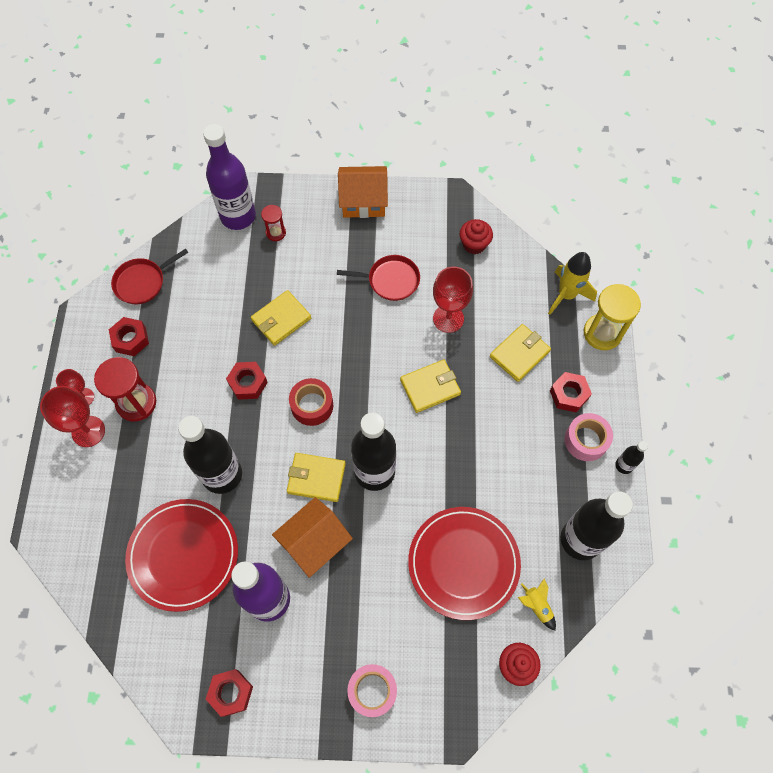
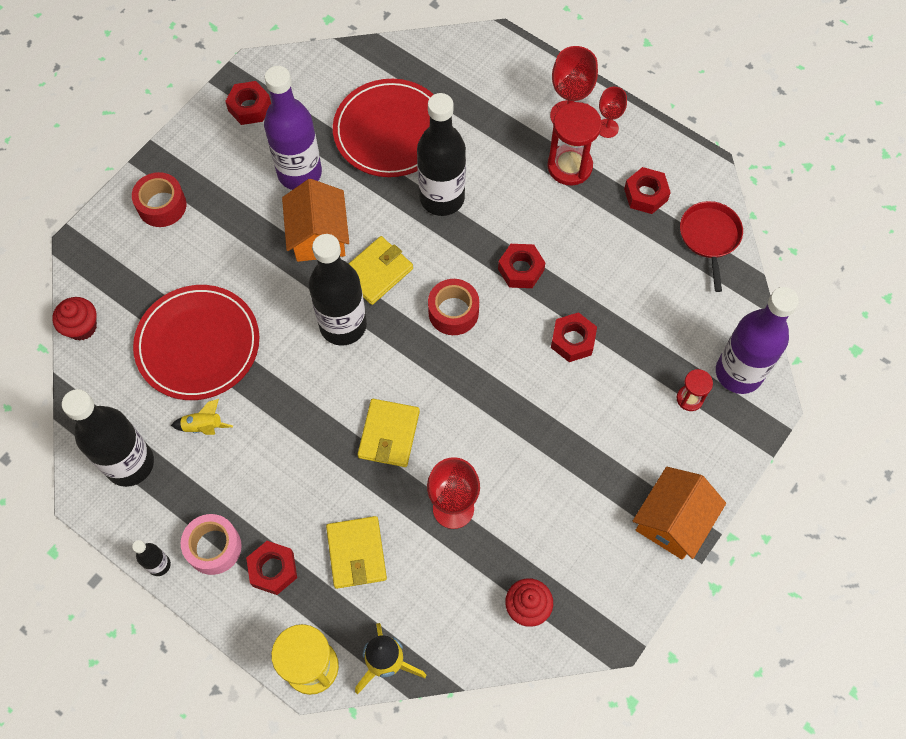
camera: 125 degrees right, 0 degrees up
(281, 319) = (572, 340): yellow wallet -> red nut
(372, 691) = (162, 205): pink tape -> red tape
(390, 280) = (544, 480): red pan -> none
(537, 606) = (110, 379): yellow rocket -> yellow rocket (203, 426)

